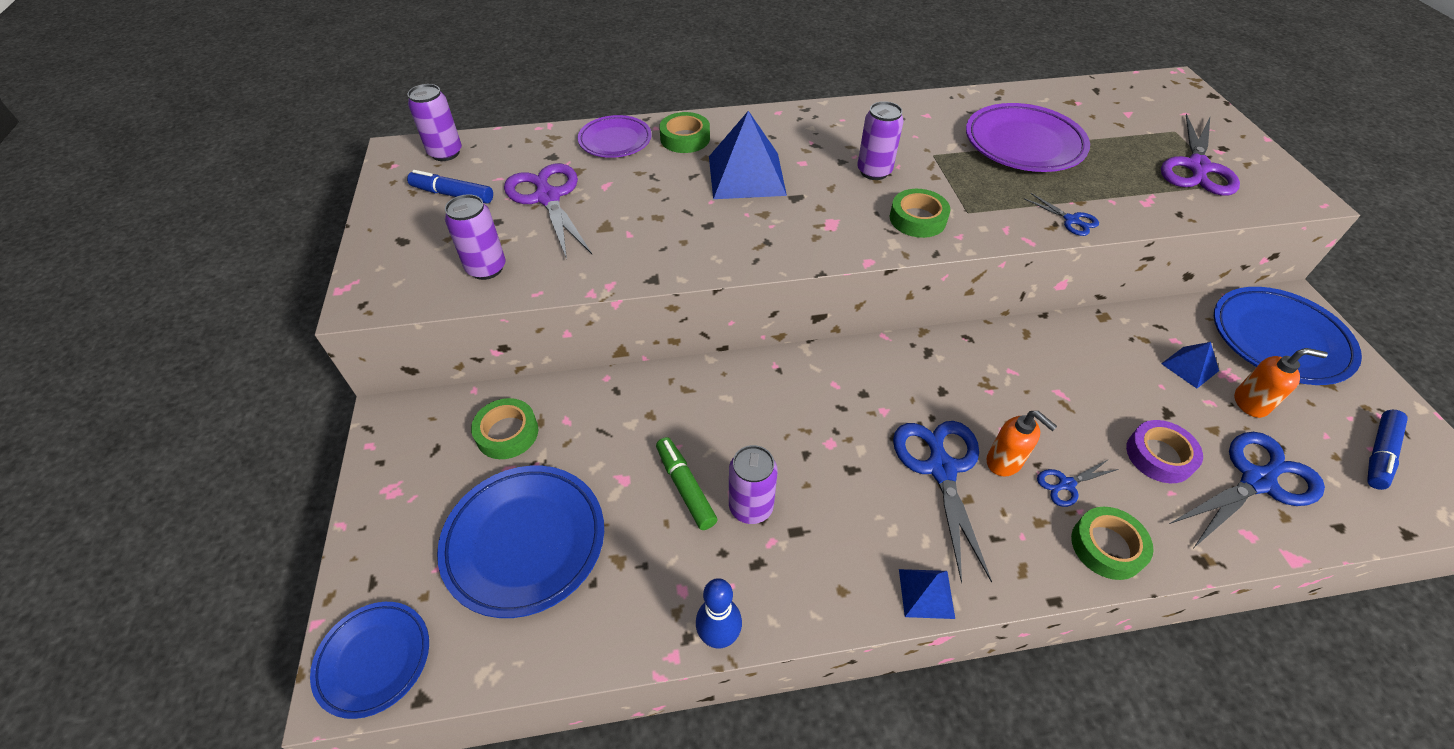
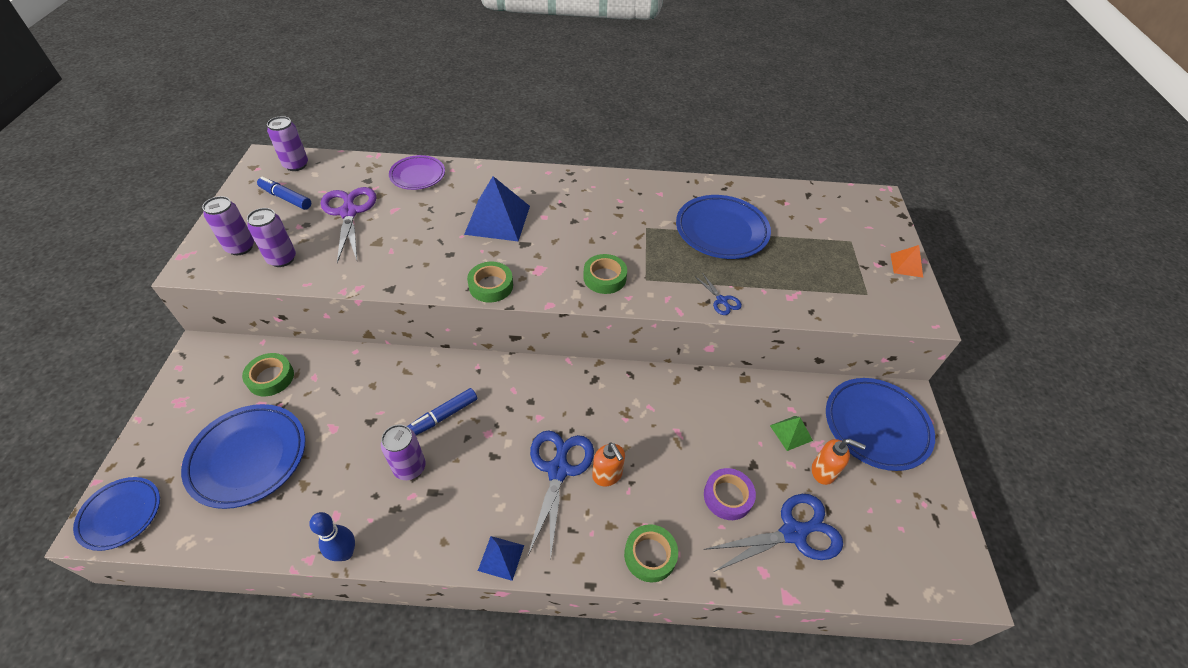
camera: 10 degrees right, 0 degrees up
(685, 138) = (468, 182): green tape -> green tape (491, 286)
(685, 487) = (372, 443): green marker -> none
(874, 171) = (593, 233): purple can -> purple can (240, 247)
(1023, 144) = (721, 231): purple plate -> blue plate
(1066, 484) = (645, 502): blue scissors -> none
(1189, 367) = (791, 433): blue pyramid -> green pyramid
(1197, 167) = (850, 275): purple scissors -> none
(1251, 146) = (906, 265): none -> orange pyramid
(1379, 454) = (904, 534): blue marker -> blue marker (443, 416)

